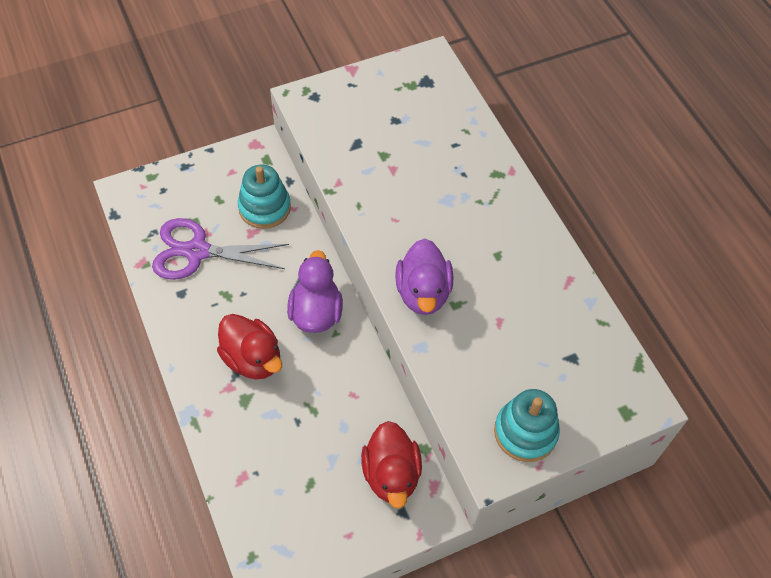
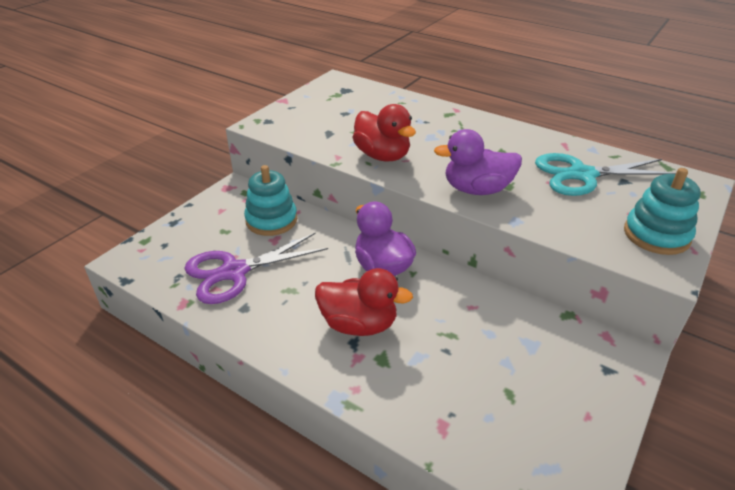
camera: 30 degrees left, 20 degrees down
(391, 474) = (566, 346): red duck -> red duck (382, 156)
(423, 293) = (477, 190): purple duck -> purple duck turned 120 degrees clockwise
(540, 329) = (582, 175): none -> turquoise scissors

